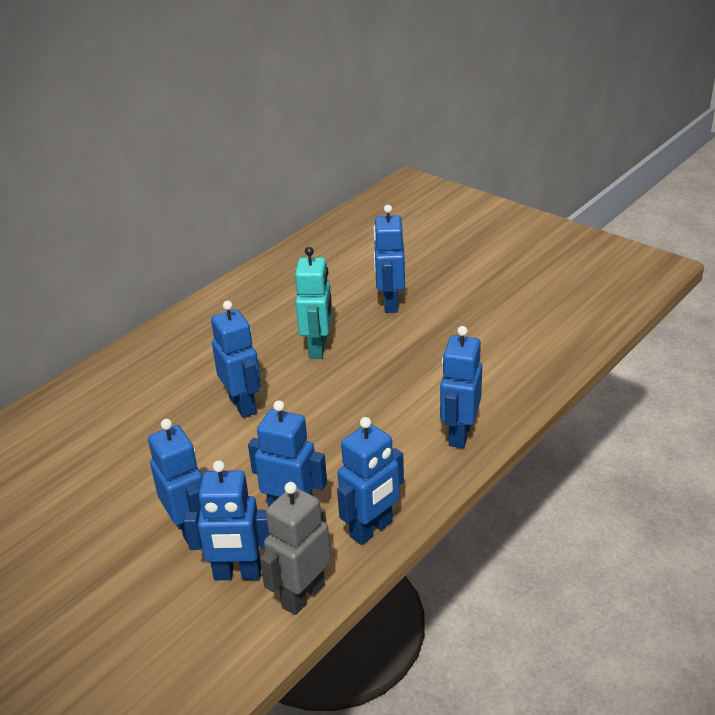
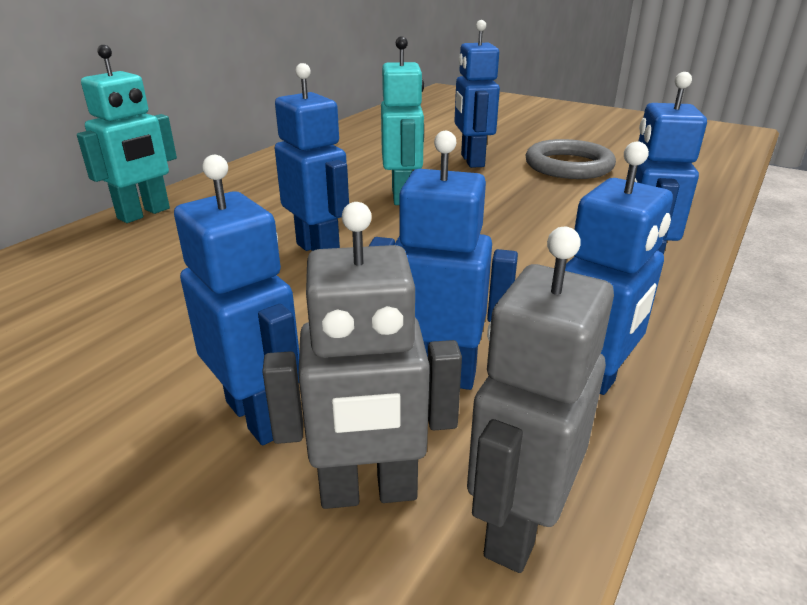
camera: 10 degrees left, 5 degrees down
(124, 359) = (144, 214): none -> turquoise robot
(237, 574) = (368, 492): blue robot -> grey robot
(470, 314) = (568, 166): none -> grey ring

